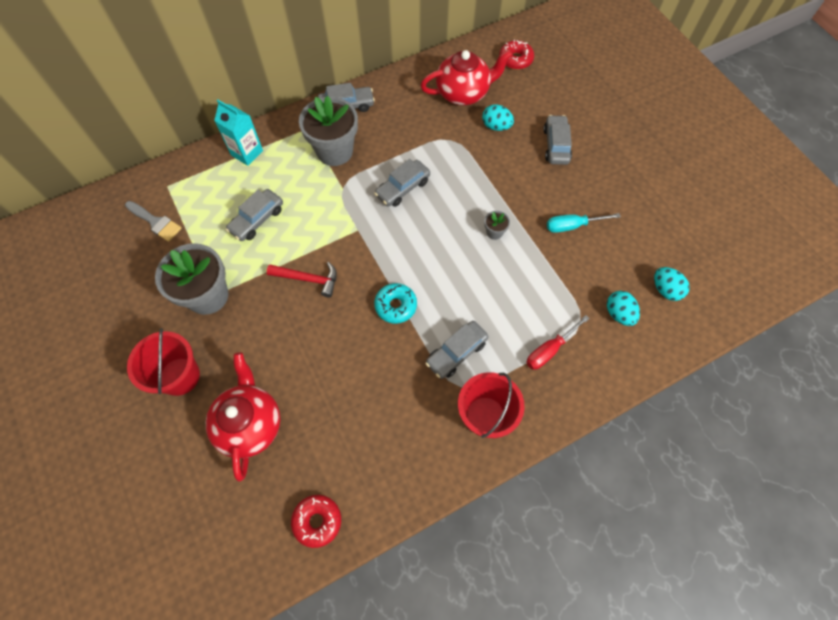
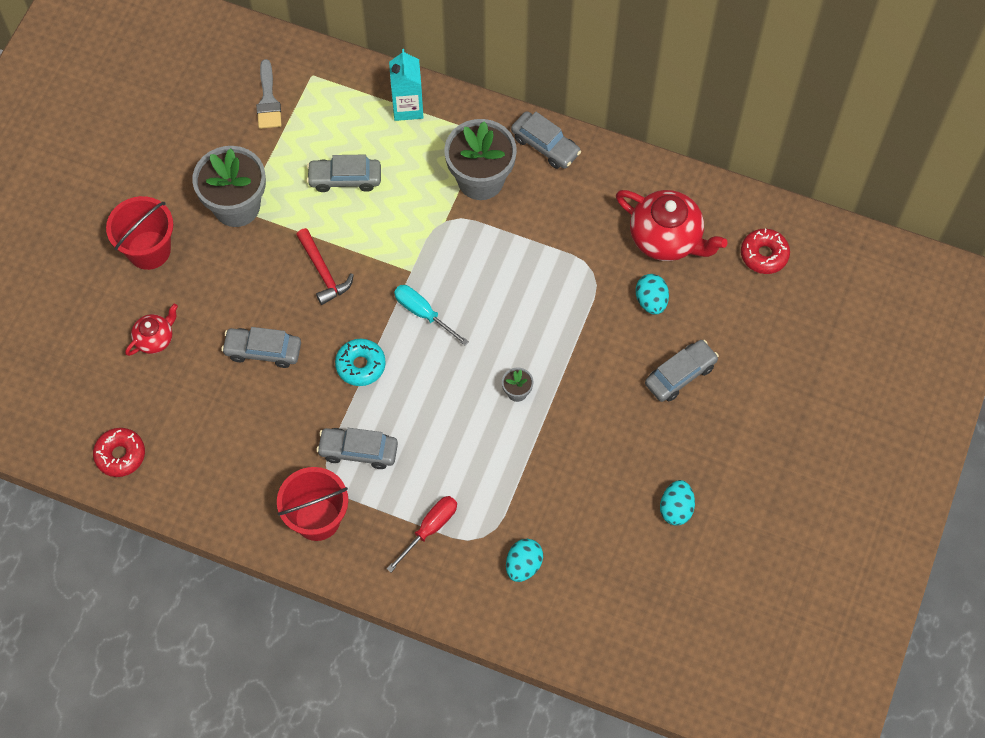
camera: 50 degrees right, 0 degrees up
(250, 424) = (155, 339): red teapot -> red teapot, size x0.54
(402, 188) = (493, 273): grey car -> grey car (263, 351)
(549, 350) = (430, 529): red screwdriver -> red screwdriver turned 120 degrees clockwise
(572, 226) = (590, 457): turquoise screwdriver -> turquoise screwdriver (423, 313)
(665, 290) = (590, 592): turquoise egg -> turquoise egg (676, 509)

